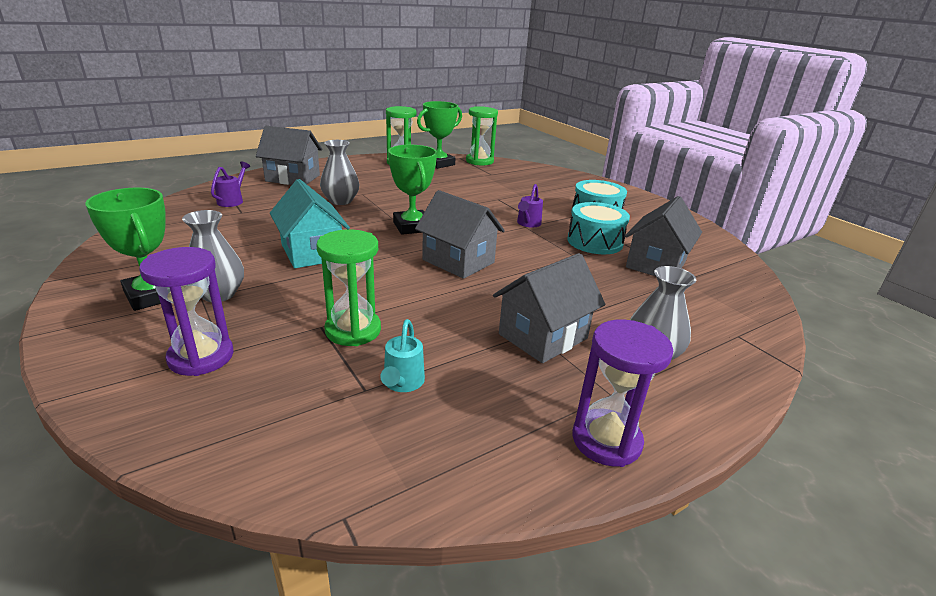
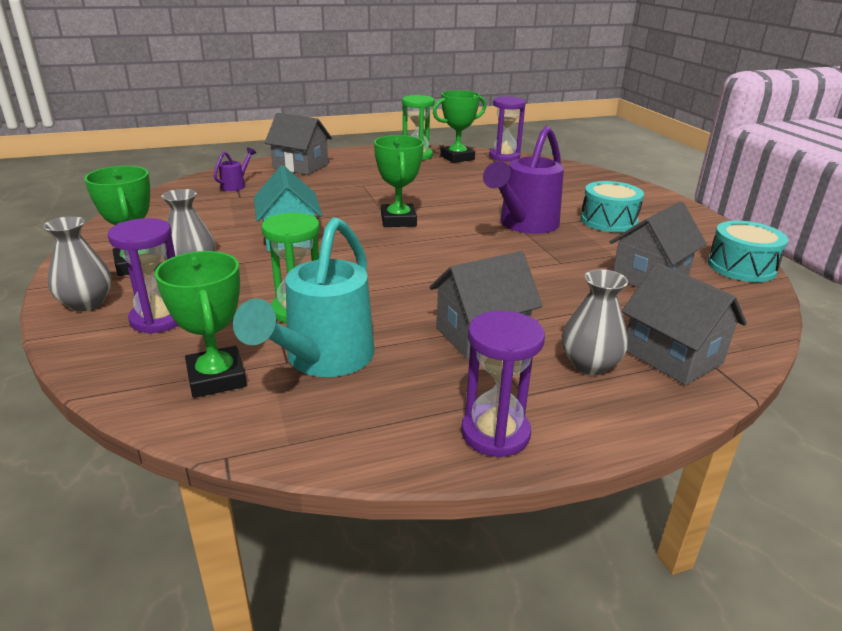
camera: 15 degrees right, 0 degrees up
(295, 420) = (216, 378): none -> green trophy
(341, 201) = (338, 191): grey vase -> grey vase (86, 303)
(402, 384) = (322, 361): turquoise watering can -> turquoise watering can, size x2.23
(458, 261) = (430, 257): grey house -> grey house (672, 356)
(479, 161) = (504, 157): green hourglass -> purple hourglass
(527, 224) = (524, 225): purple watering can -> purple watering can, size x2.23
(594, 242) = (591, 248): turquoise drum -> turquoise drum (741, 267)

